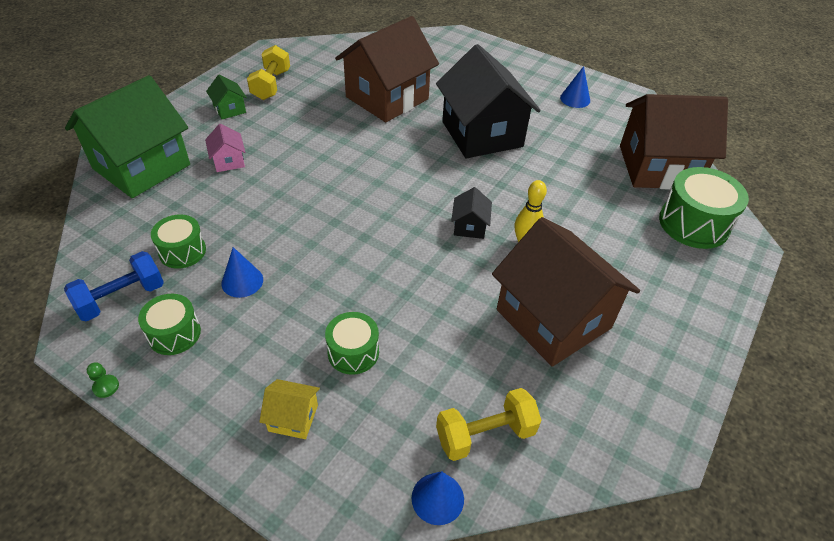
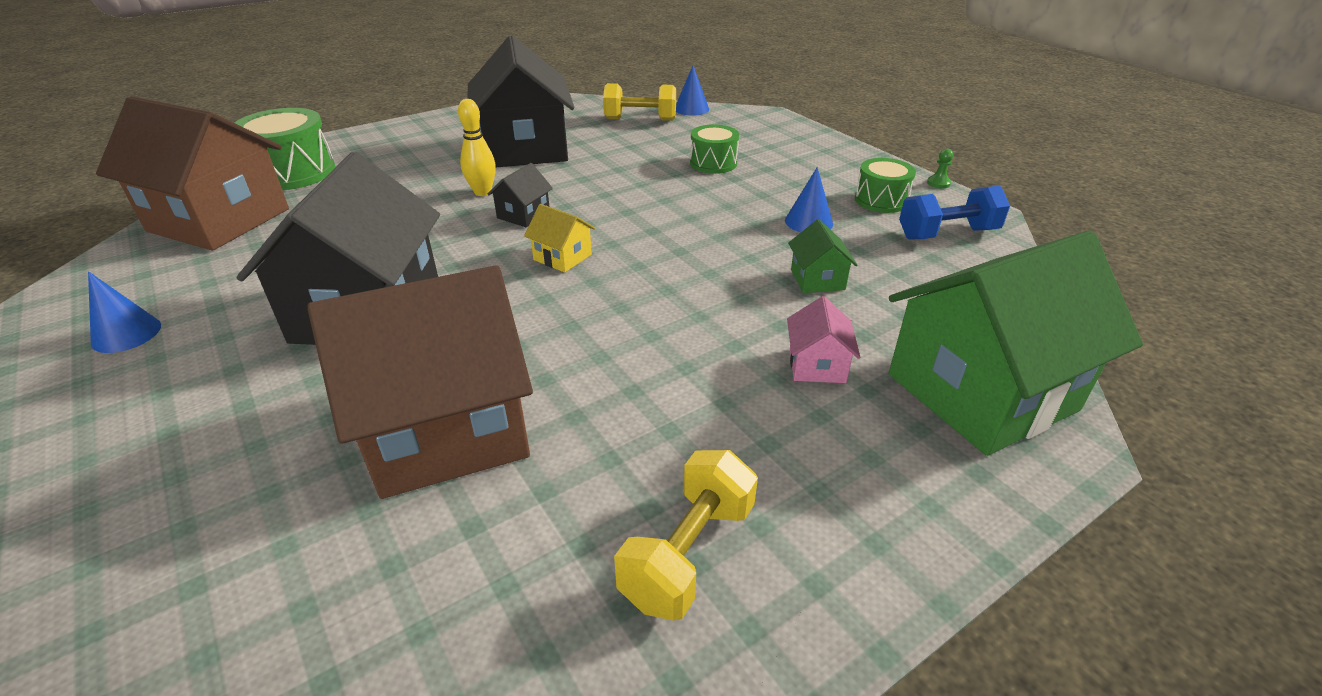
camera: 155 degrees left, 10 degrees down
(182, 251) = (883, 260): green drum -> none
(229, 109) = (808, 493): green house -> green house (817, 279)
(293, 418) = (776, 146): yellow house -> yellow house (562, 257)
(553, 319) = (525, 149): brown house -> black house

